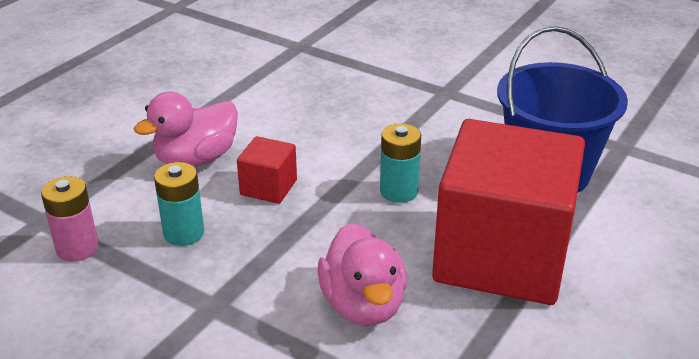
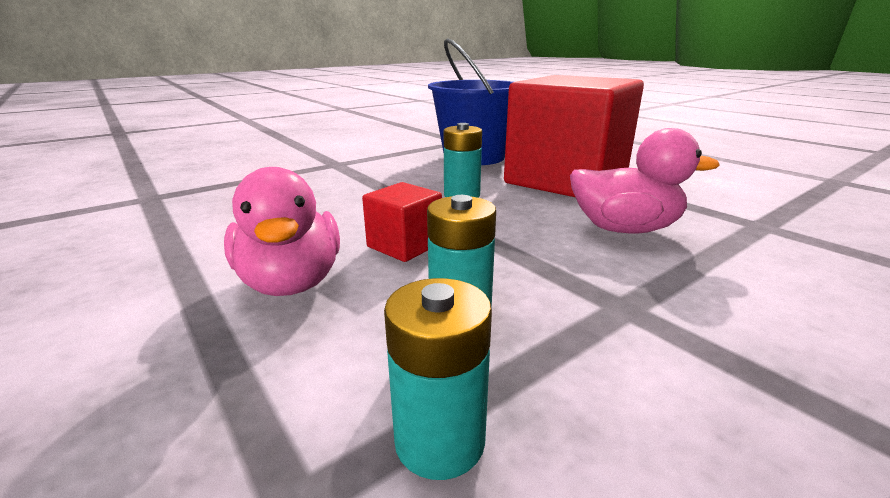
camera: 70 degrees left, 10 degrees down
(77, 248) = (439, 440): pink battery -> turquoise battery

